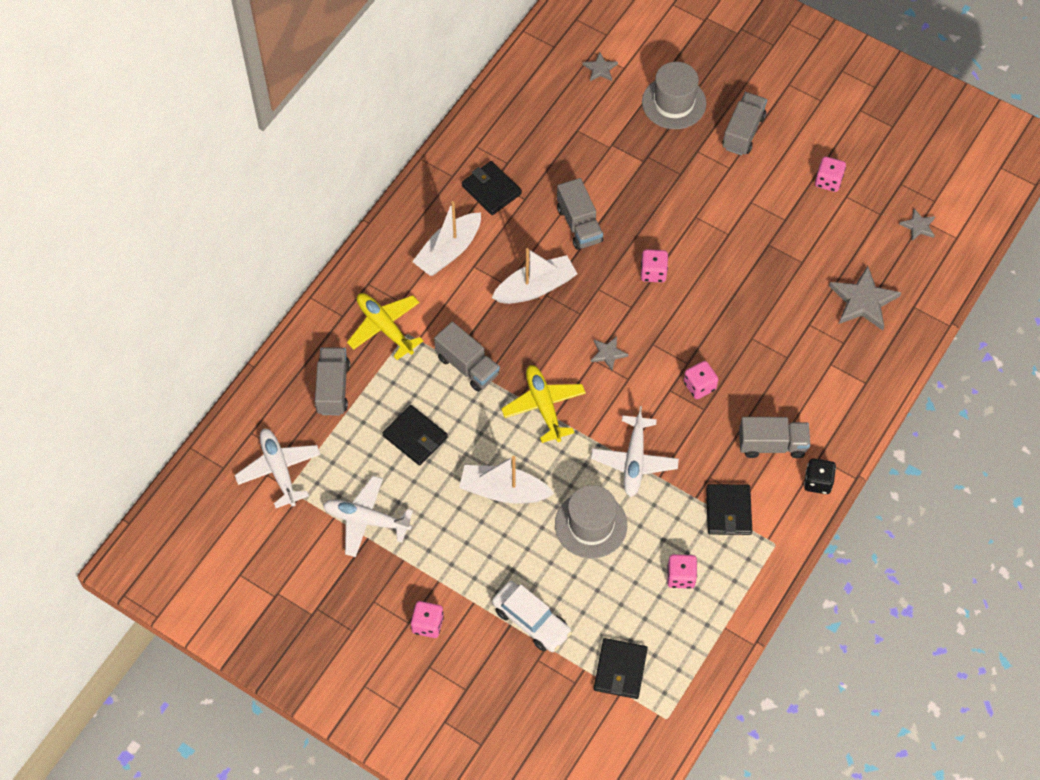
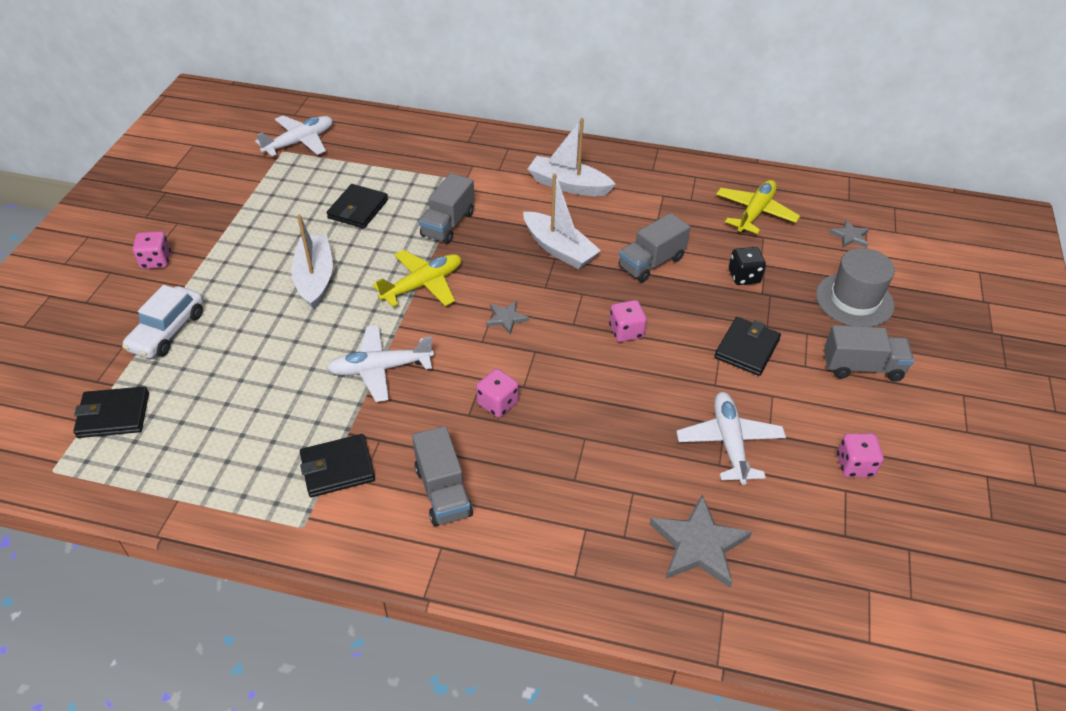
camera: 70 degrees right, 15 degrees down
(333, 388) = (391, 152): grey truck -> none
(366, 519) = (262, 199): white plane -> white plane (729, 442)
(384, 327) = (467, 166): yellow plane -> yellow plane (755, 213)
(491, 190) = (653, 196): black wallet -> black wallet (746, 349)
(591, 525) = (291, 351): grey hat -> none
(680, 576) = (240, 442): pink dice -> none
(817, 482) = (404, 553): black dice -> black dice (744, 276)
(918, 226) = (856, 586): grey star -> none

